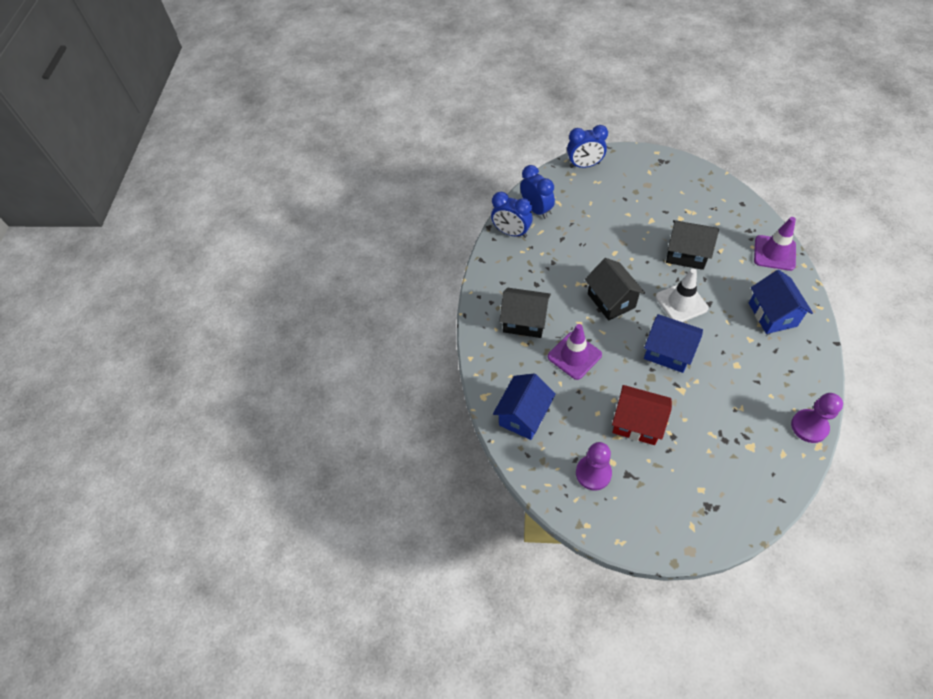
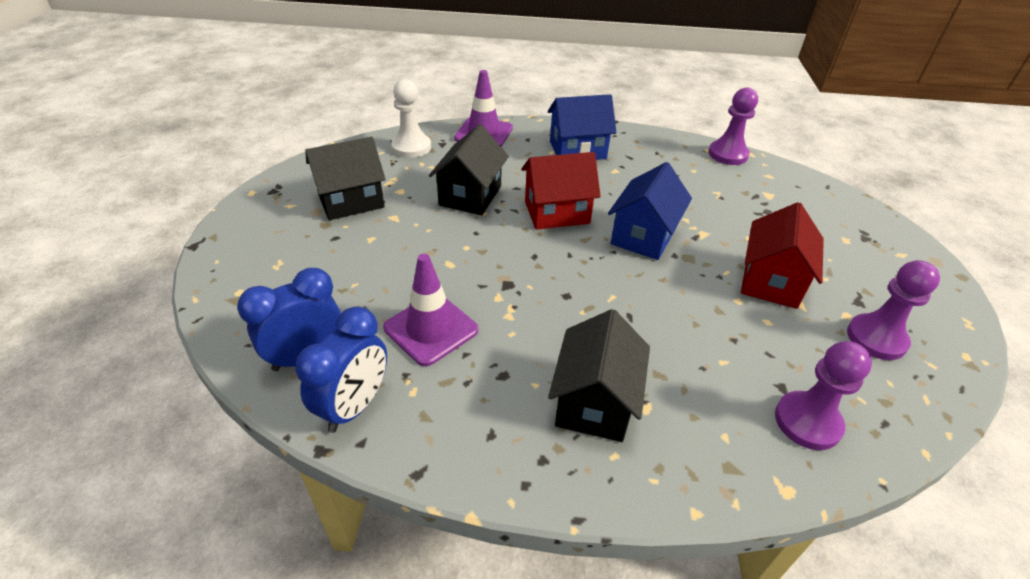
camera: 95 degrees left, 15 degrees down
(524, 415) = (807, 422): blue house -> purple pawn
(574, 356) = (664, 337): purple traffic cone -> purple traffic cone (431, 329)
(584, 165) = (226, 275): blue clock -> none
(611, 300) = (549, 279): black house -> black house (351, 201)
(681, 302) = (557, 212): white traffic cone -> red house
(736, 214) = (411, 147): none -> white pawn

